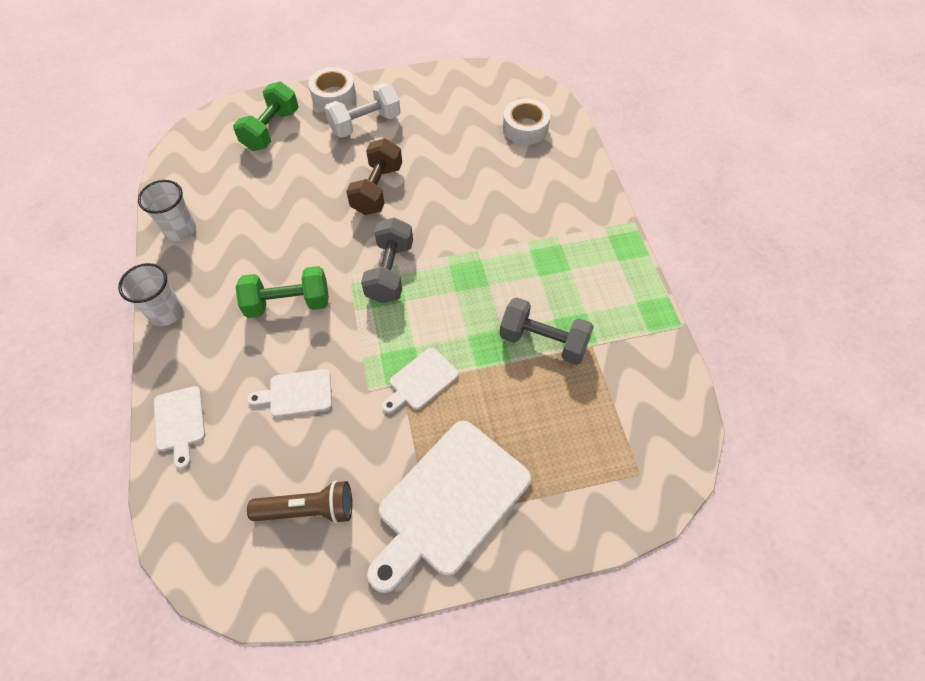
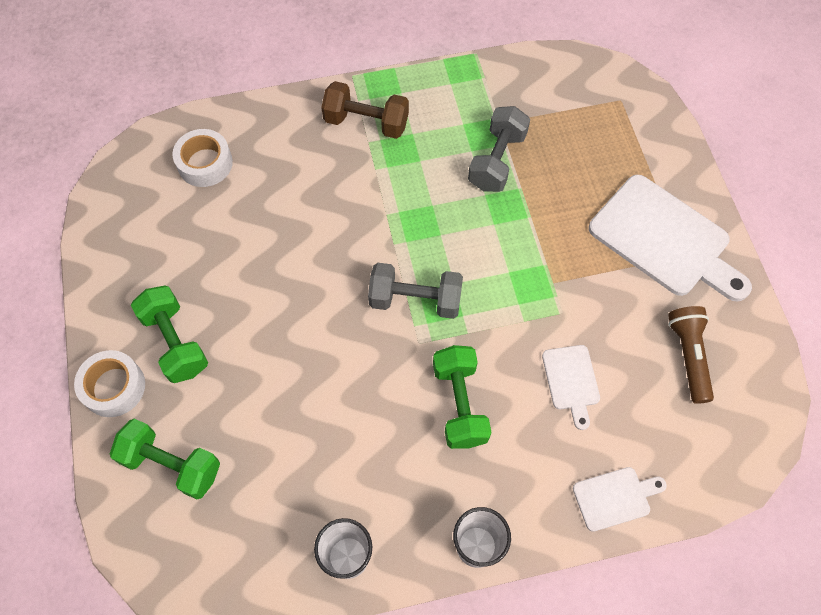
camera: 90 degrees left, 5 degrees up
(365, 124) = (175, 342): white dumbbell -> green dumbbell
(377, 189) = (292, 320): brown dumbbell -> brown dumbbell (366, 122)
(421, 381) = (547, 265): white cutting board -> none

